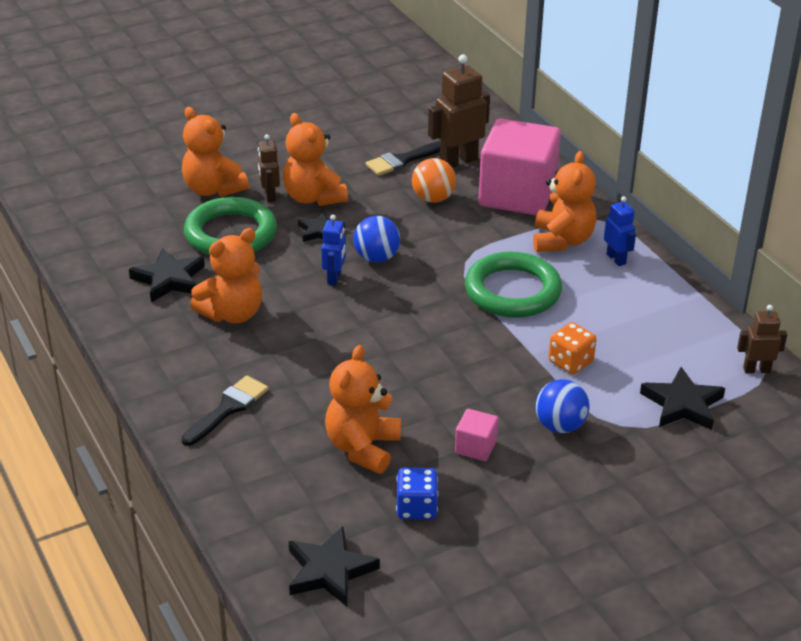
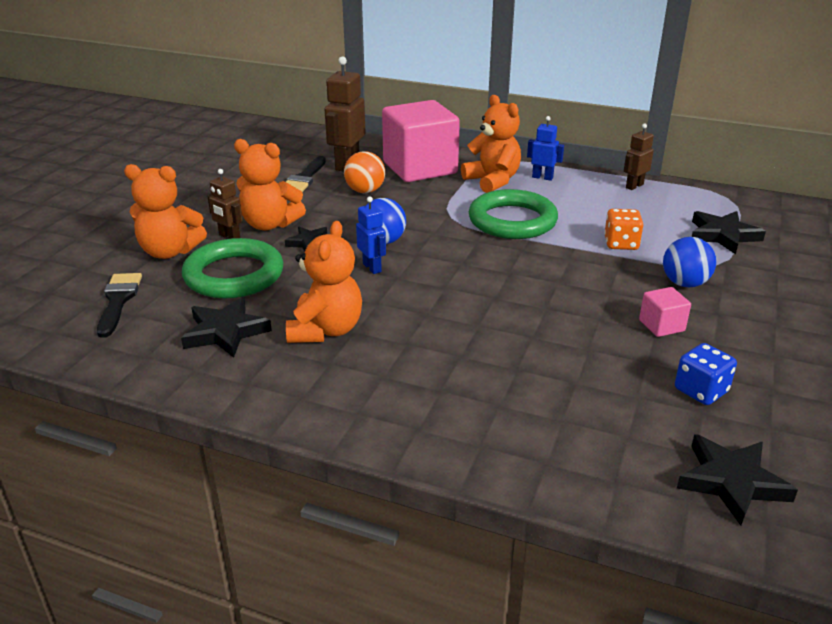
camera: 40 degrees left, 5 degrees down
(228, 409) = (438, 404): black brush -> black brush (118, 301)
(362, 448) = (591, 371): orange teddy bear -> none
(756, 370) = (722, 199): brown robot -> brown robot (634, 186)

